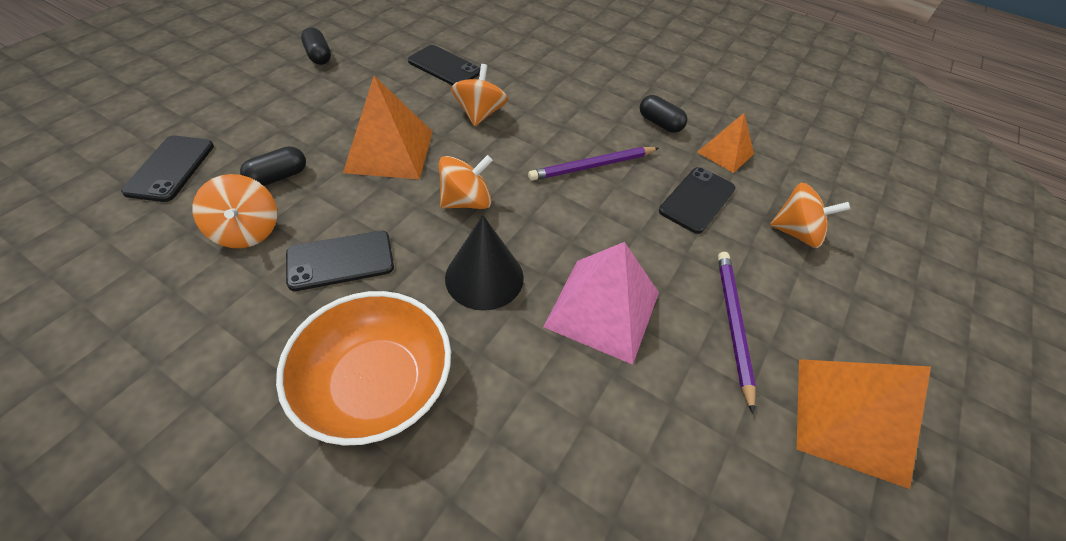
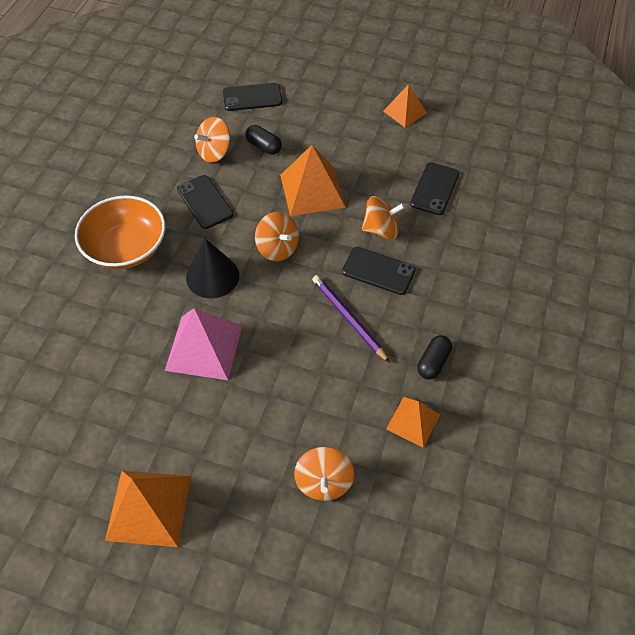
camera: 80 degrees right, 5 degrees up
(319, 56) = (404, 112): black capsule -> orange pyramid
(697, 200) = (337, 400): black phone -> black phone (378, 271)
(732, 324) = (211, 430): purple pencil -> none

